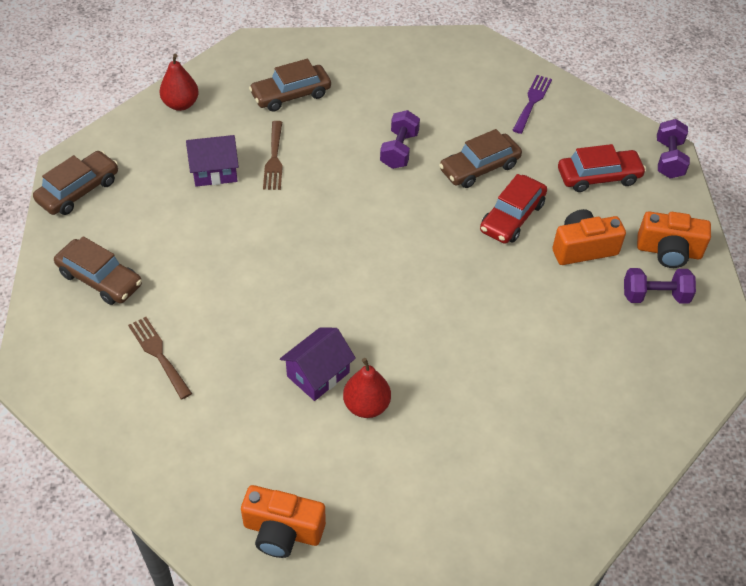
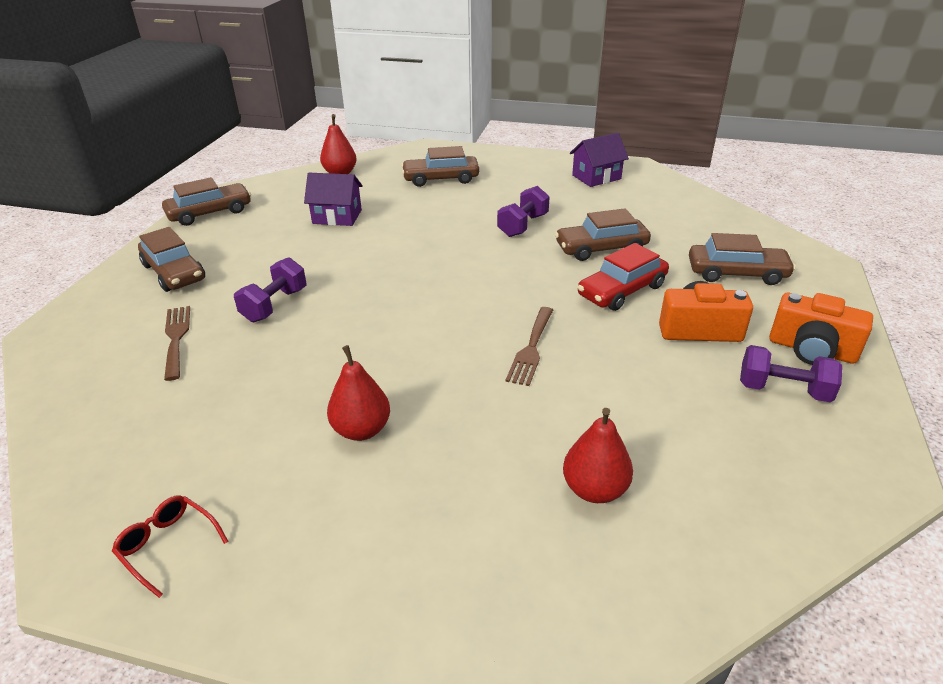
camera: 20 degrees right, 15 degrees down
(274, 159) = (397, 216): brown fork -> brown fork (531, 348)
(282, 531) = (168, 546): orange camera -> red glasses
(318, 374) = (326, 388): purple house -> purple house (596, 177)
(532, 101) = (679, 210): purple fork -> none
(549, 413) = (594, 489): none -> red pear
(598, 177) = (736, 273): red car -> brown car
(669, 159) = (827, 271): purple dumbbell -> purple dumbbell (275, 305)

